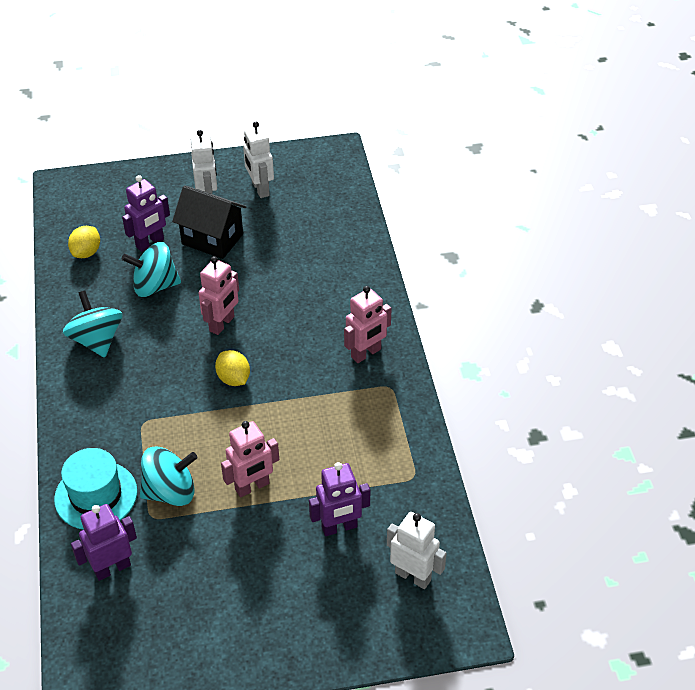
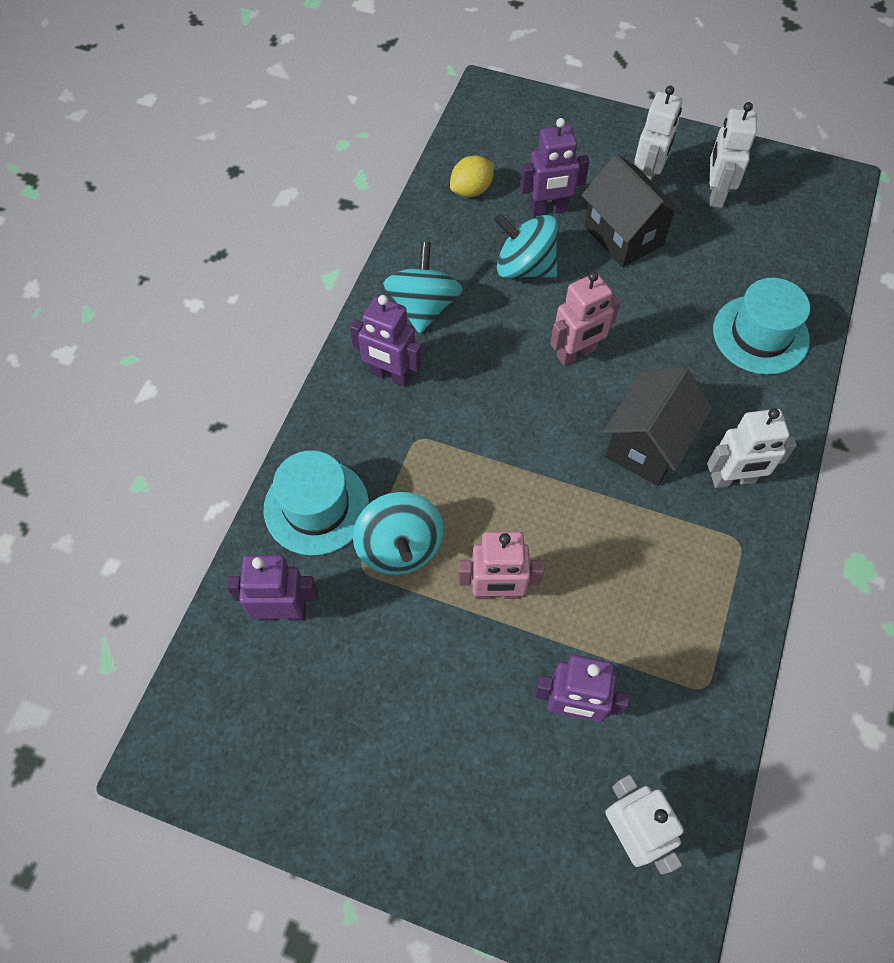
camera: 30 degrees right, 15 degrees up
(99, 392) = (390, 375): none -> purple robot
(170, 492) = (400, 547): turquoise spinning top -> turquoise spinning top turned 60 degrees clockwise
(233, 379) = (551, 433): yellow lemon -> none
(301, 358) = (647, 445): none -> black house
(337, 262) = (760, 335): none -> turquoise hat
(366, 353) = (733, 479): pink robot -> white robot

